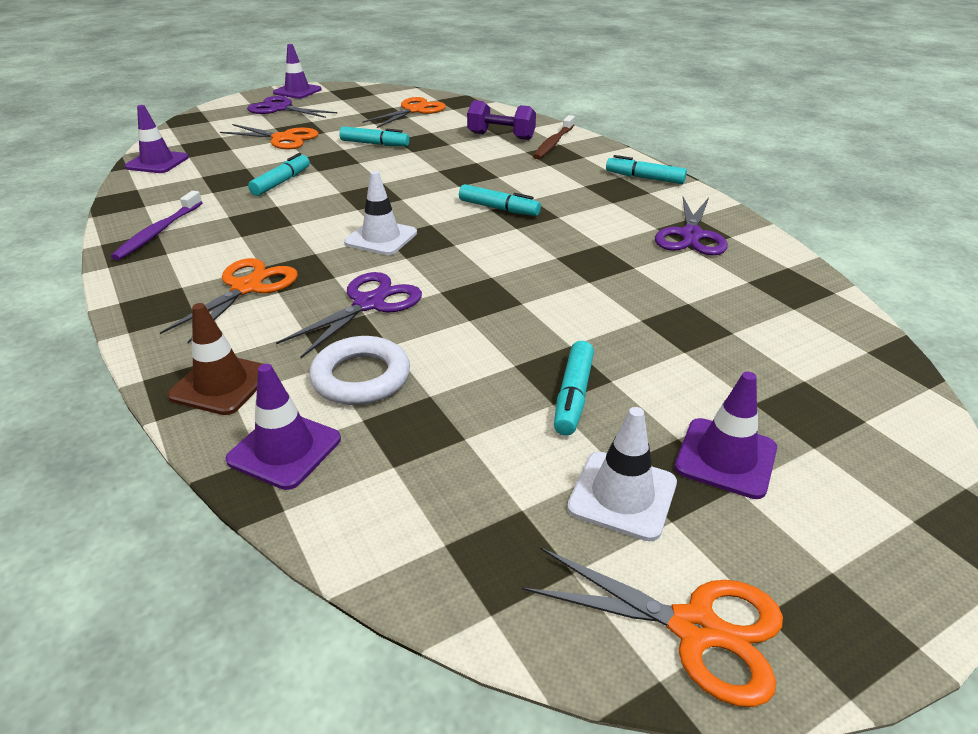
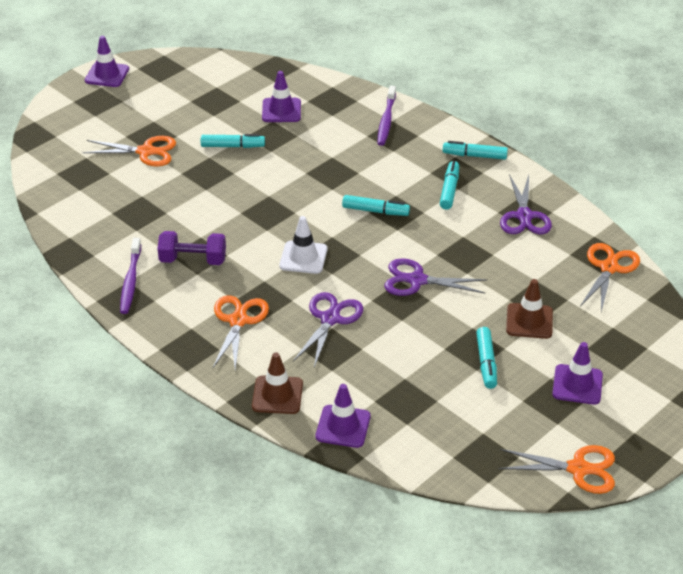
camera: 15 degrees left, 5 degrees up
(157, 162) = (58, 202): purple traffic cone -> purple traffic cone (281, 110)
(280, 109) = (110, 106): purple scissors -> purple scissors (417, 280)
(282, 182) = (185, 209): turquoise marker -> turquoise marker (449, 190)
(361, 377) = (358, 374): white ring -> none
(414, 110) = (240, 90): orange scissors -> orange scissors (609, 268)
(501, 136) = (337, 118): purple dumbbell -> purple dumbbell (193, 260)
(553, 143) = (386, 121): brown toothbrush -> purple toothbrush
(622, 495) = (530, 415): white traffic cone -> none
(664, 351) = (529, 321): none -> brown traffic cone

